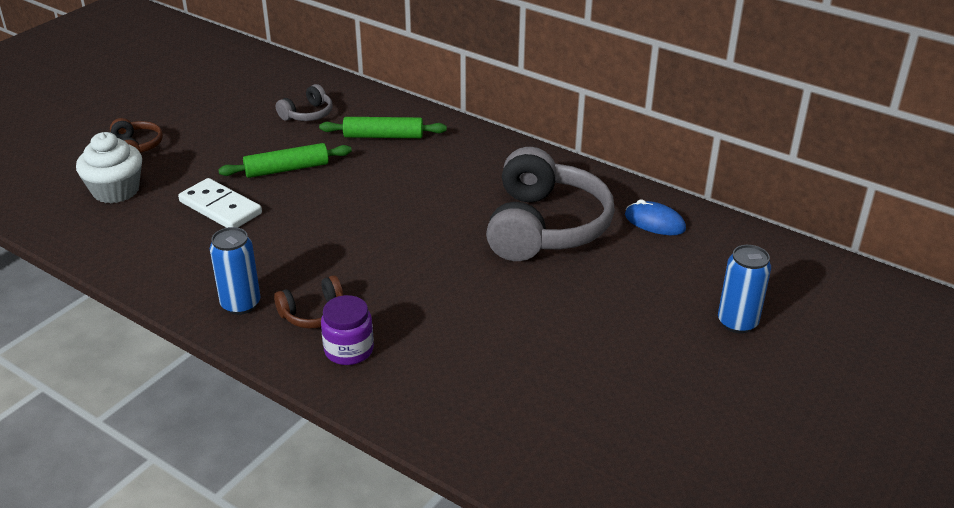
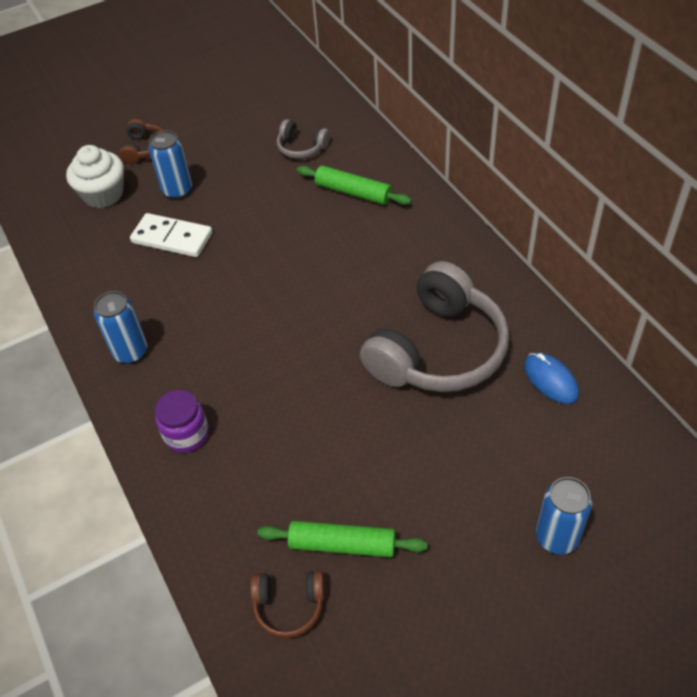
camera: 30 degrees right, 15 degrees up
(199, 171) = (177, 190): none -> blue can
(220, 207) = (172, 238): white domino -> white domino turned 45 degrees counterclockwise
(287, 169) = (249, 209): green rolling pin -> green rolling pin (342, 545)
(307, 114) = (301, 147): grey headphones -> grey headphones turned 45 degrees clockwise
(314, 313) = (181, 383): brown headphones -> brown headphones (289, 605)

